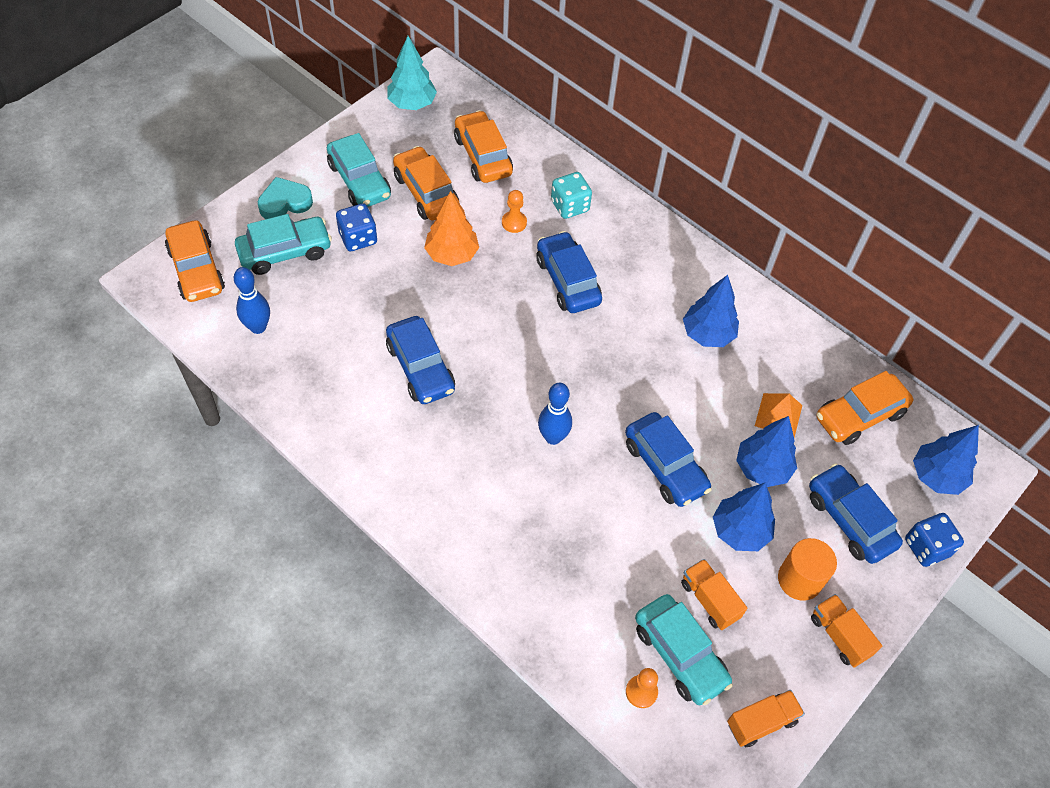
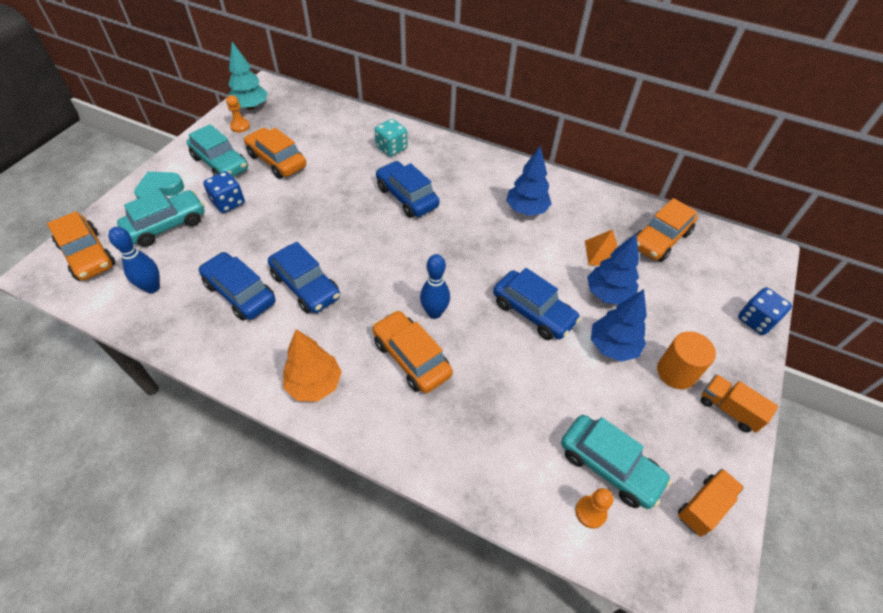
camera: 15 degrees left, 5 degrees down
(452, 254) = (309, 198): orange tree -> orange tree (314, 384)
(483, 156) = (315, 129): orange car -> orange car (411, 358)
(514, 223) = (352, 167): orange pawn -> orange pawn (240, 126)
(709, 600) = (613, 410): orange truck -> none
(849, 520) = (690, 315): blue car -> blue car (240, 293)
(936, 476) = (735, 267): blue tree -> none

